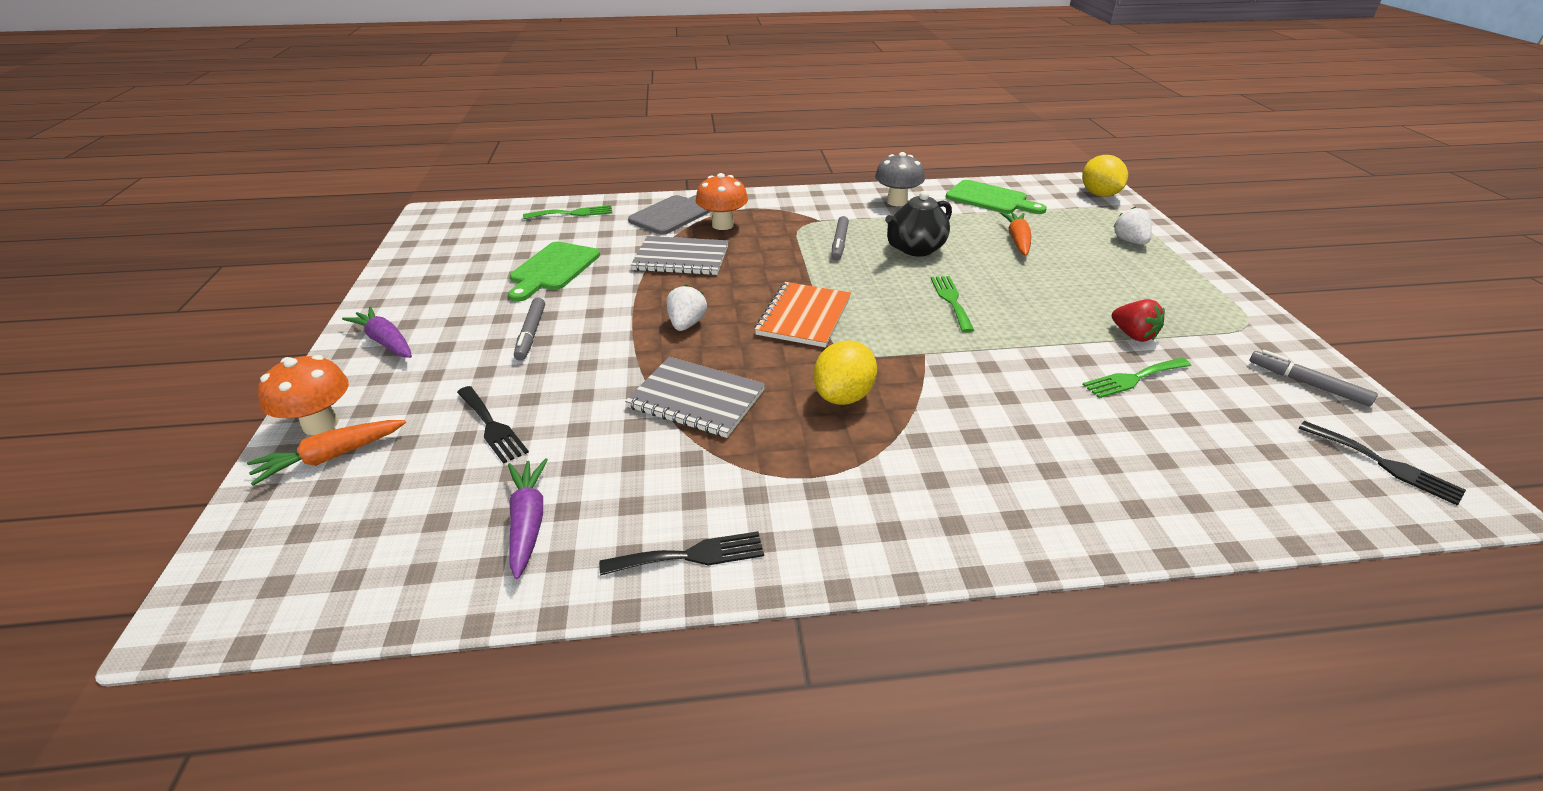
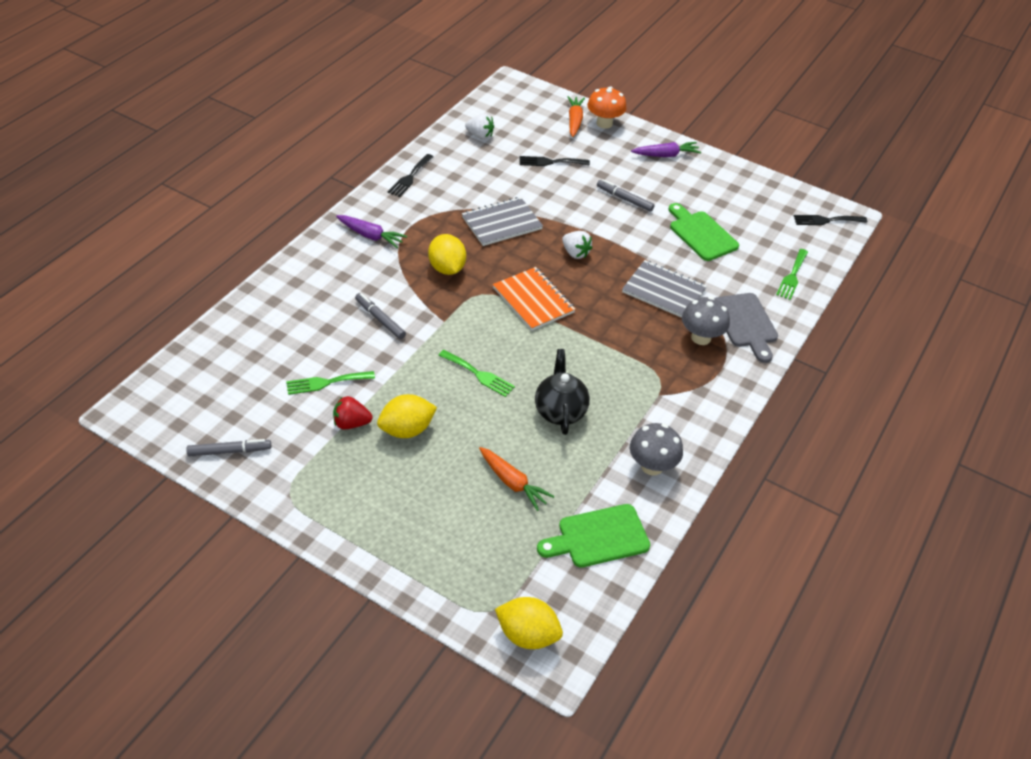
camera: 125 degrees right, 10 degrees up
(528, 522) = (475, 151): purple carrot -> purple carrot (370, 236)
(681, 258) = (664, 291): grey notebook -> grey notebook turned 75 degrees clockwise
(722, 225) = (701, 337): orange mushroom -> grey mushroom
(839, 243) = (611, 378): grey marker -> grey marker (380, 319)
(1076, 304) = (407, 430): none -> yellow lemon
(1130, 241) = (436, 555): white strawberry -> white strawberry (480, 135)
(1133, 378) = (326, 382): green fork -> green fork turned 120 degrees counterclockwise
(1385, 464) = (171, 407): black fork -> black fork (826, 220)

